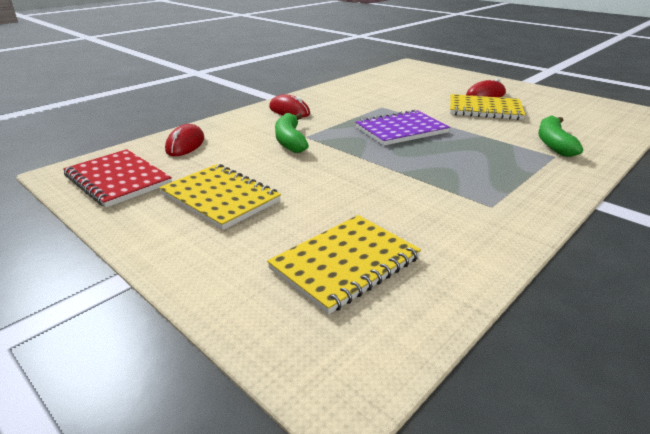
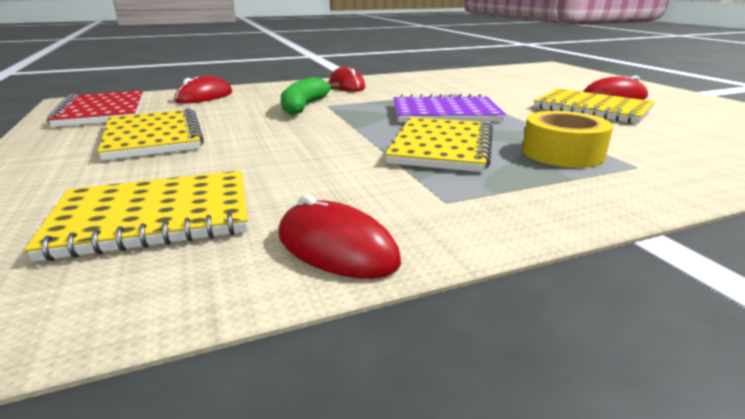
camera: 25 degrees right, 5 degrees down
(438, 163) = (442, 147): none -> yellow notebook
(478, 253) = (336, 248): none -> red mouse
(509, 154) = (562, 153): none -> yellow tape
(553, 144) = (655, 153): green banana -> none

